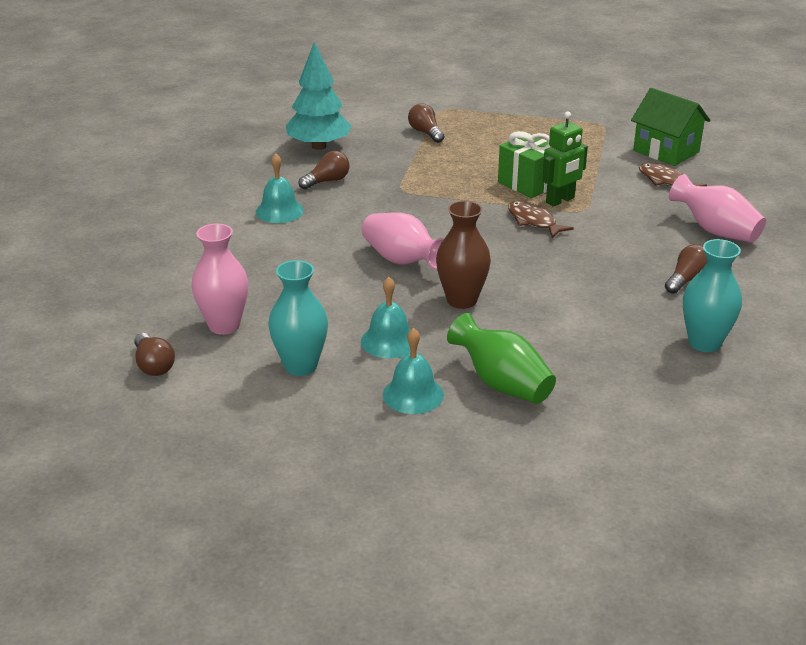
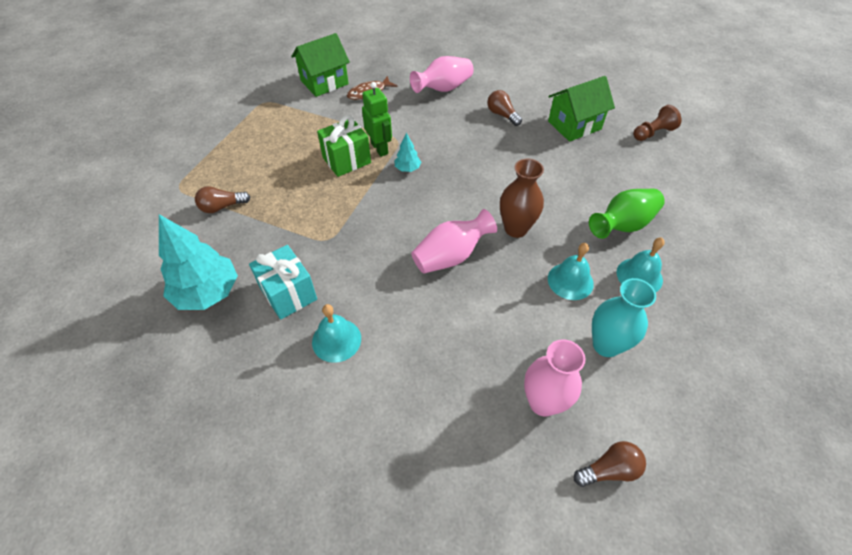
camera: 80 degrees left, 20 degrees up
(327, 181) = (288, 294): brown light bulb -> turquoise gift
(533, 221) = (407, 168): brown fish -> turquoise tree
(704, 343) = (574, 125): turquoise vase -> green house
(736, 421) = (653, 133): none -> brown pawn

